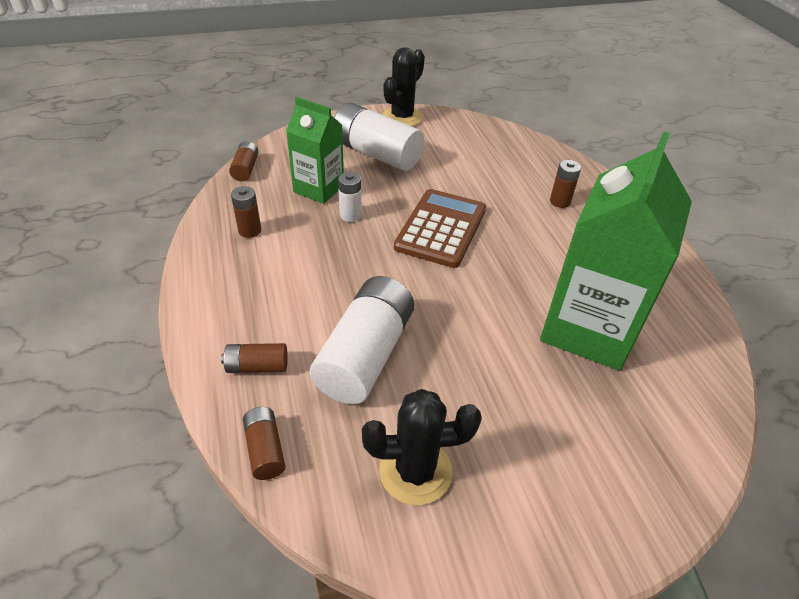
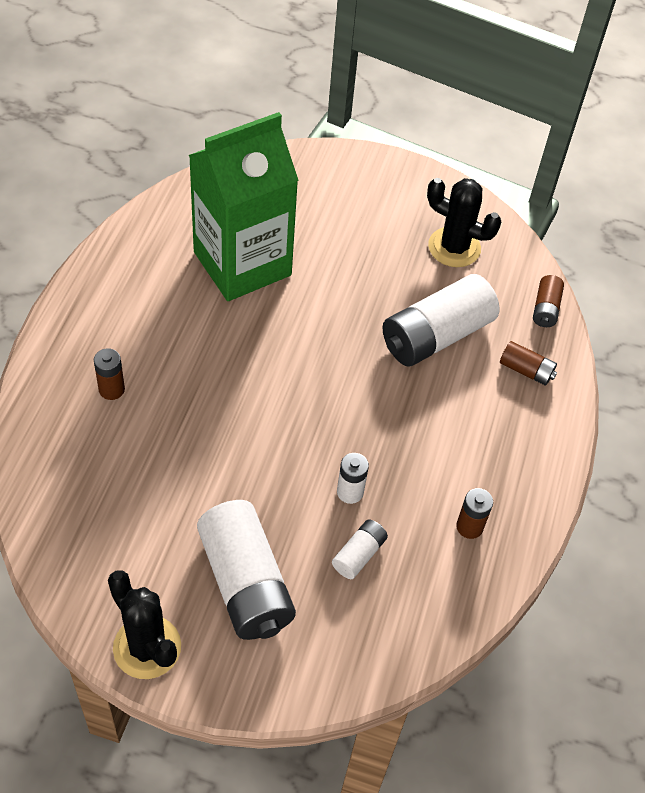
camera: 150 degrees left, 10 degrees up
(245, 169) = (429, 643): brown battery -> none
(319, 189) = (359, 554): green carton -> white battery
(402, 117) = (147, 647): black cactus -> black cactus turned 75 degrees clockwise
(441, 228) = (270, 422): brown calculator -> none

